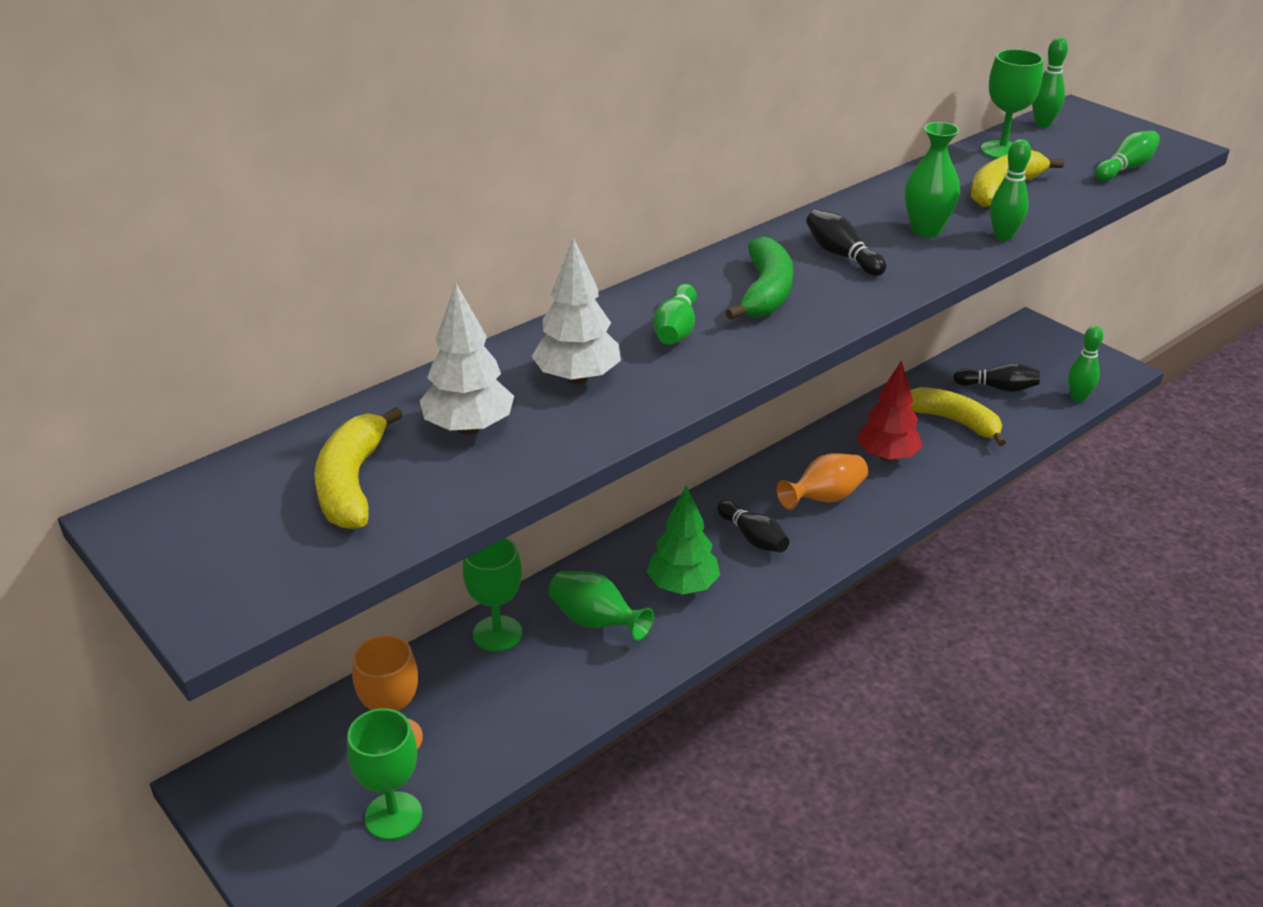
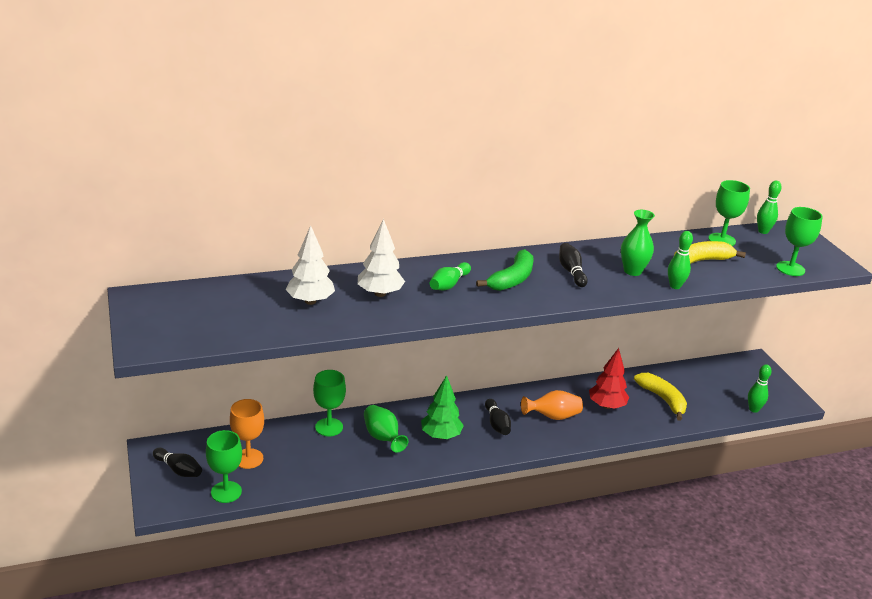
camera: 20 degrees right, 5 degrees down
(352, 483) = (239, 310): yellow banana -> none
(998, 388) = (705, 389): black bowling pin -> black bowling pin (179, 470)
(1125, 168) = (790, 269): green bowling pin -> green goblet

